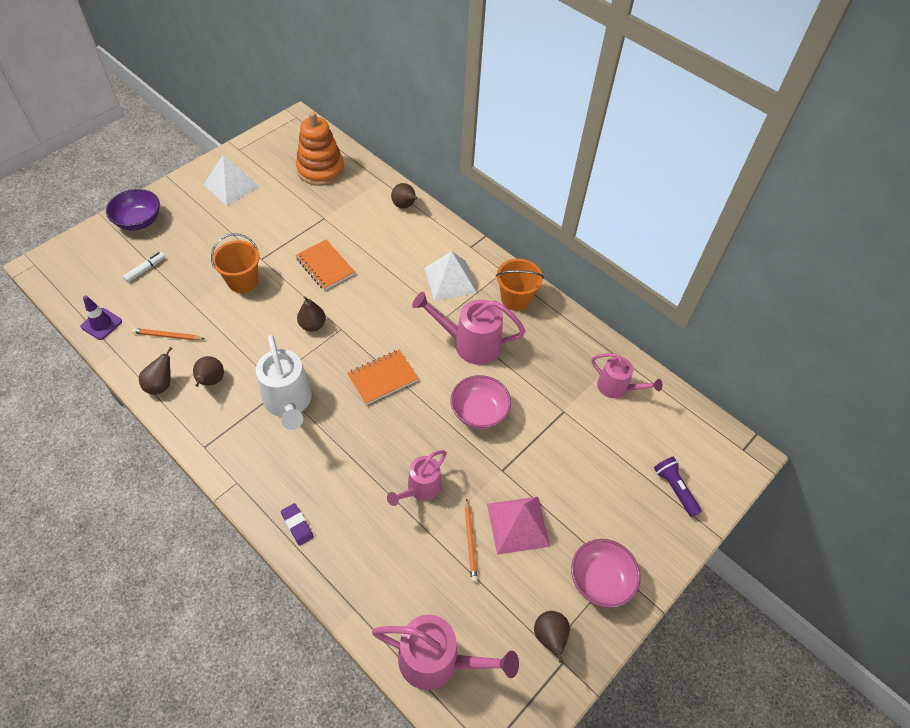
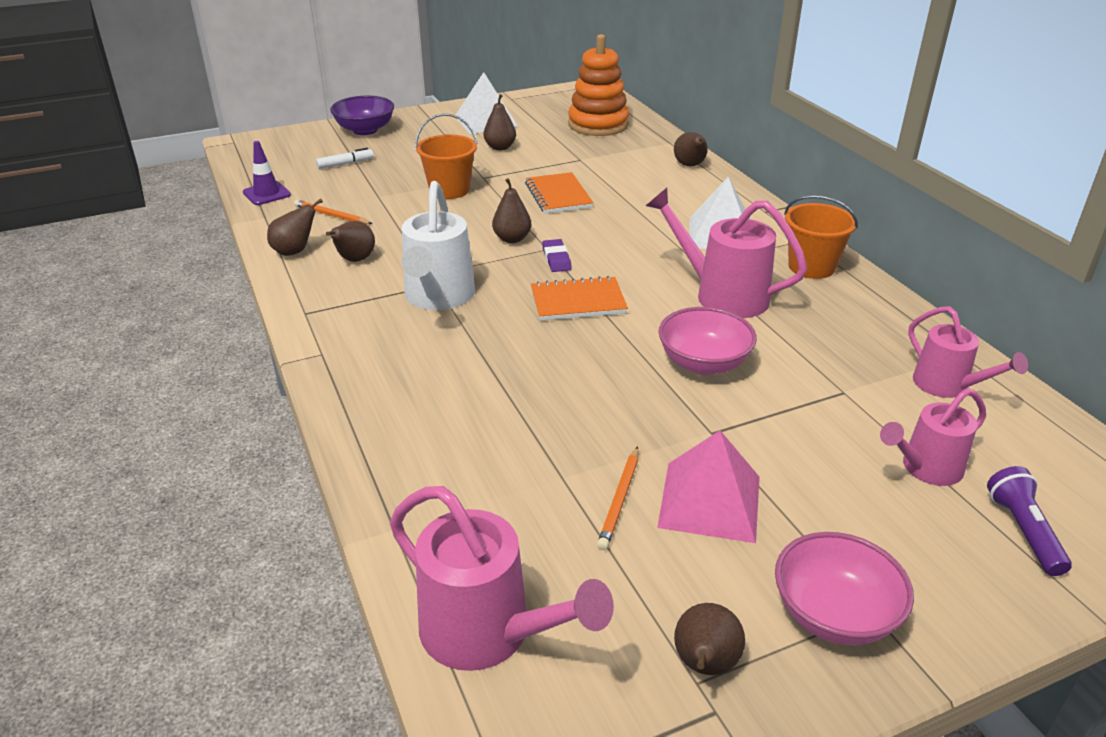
camera: 25 degrees right, 20 degrees down
(258, 218) = (500, 147): none -> brown pear
(297, 525) = (371, 414): purple eraser -> purple eraser (556, 259)
(420, 489) = (571, 421): pink watering can -> pink watering can (925, 469)

